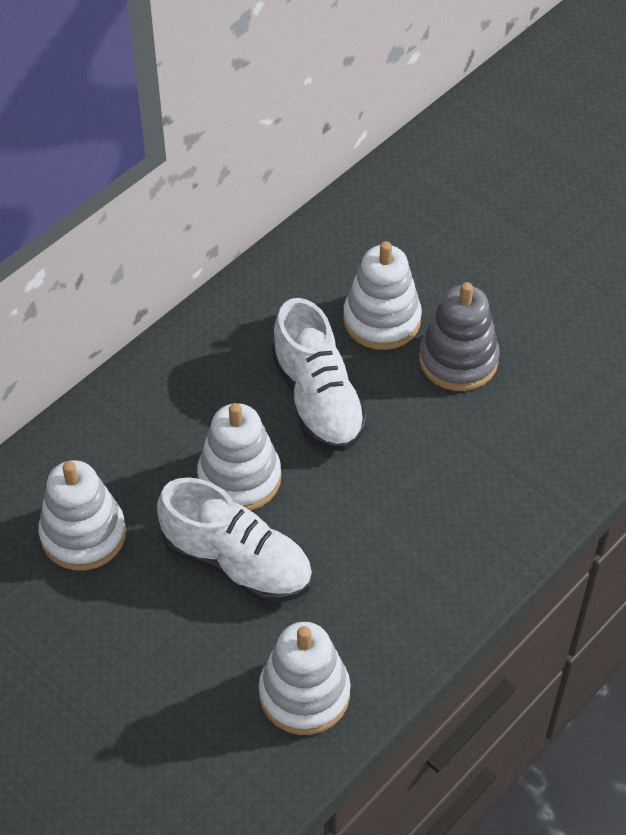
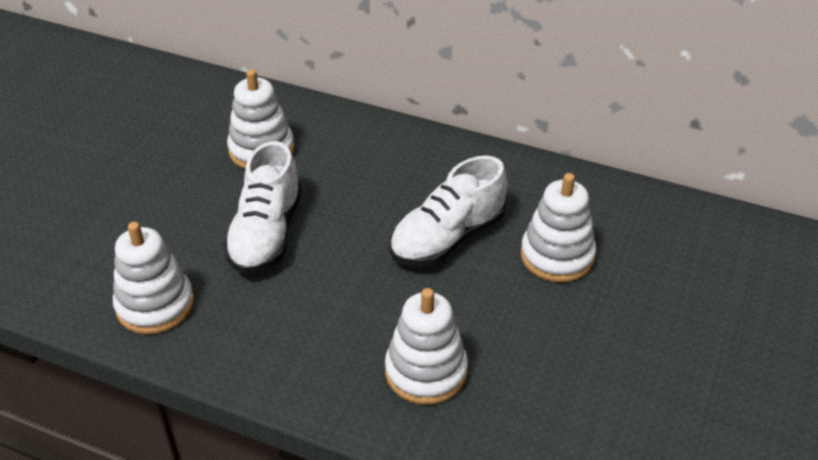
camera: 70 degrees right, 10 degrees down
(239, 478) = (347, 214): white stacking toy -> white stacking toy (426, 371)
(458, 360) = (544, 319): grey stacking toy -> none

